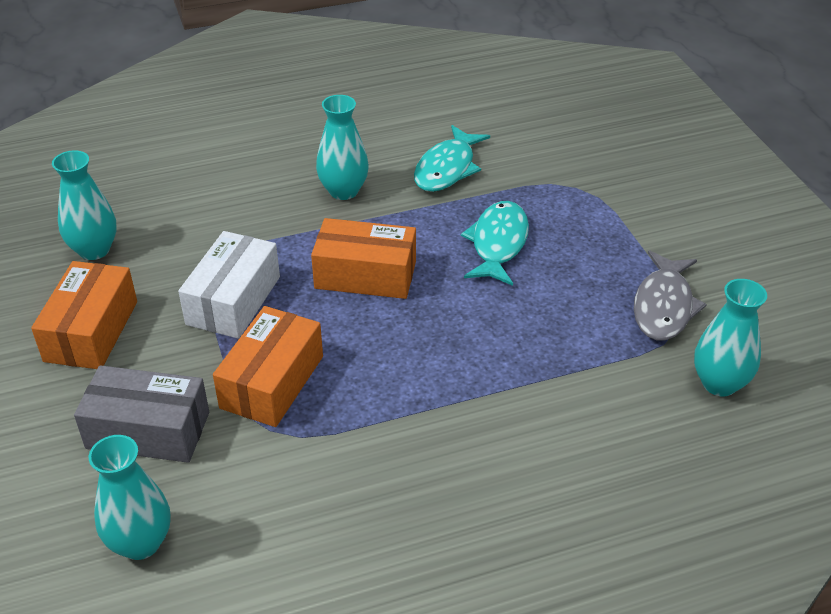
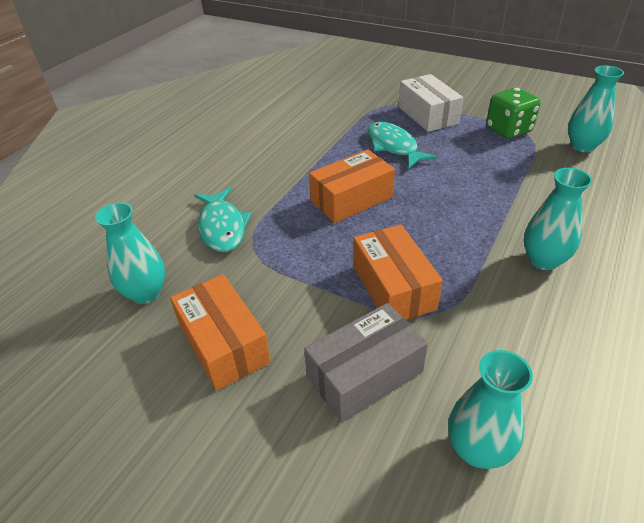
camera: 40 degrees left, 0 degrees up
(233, 300) = (296, 260): white box -> white box (428, 115)
(343, 191) = (270, 167): turquoise vase -> turquoise vase (543, 260)
(447, 168) = (311, 128): turquoise fish -> turquoise fish (222, 227)
(663, 306) = (508, 130): grey fish -> green dice

